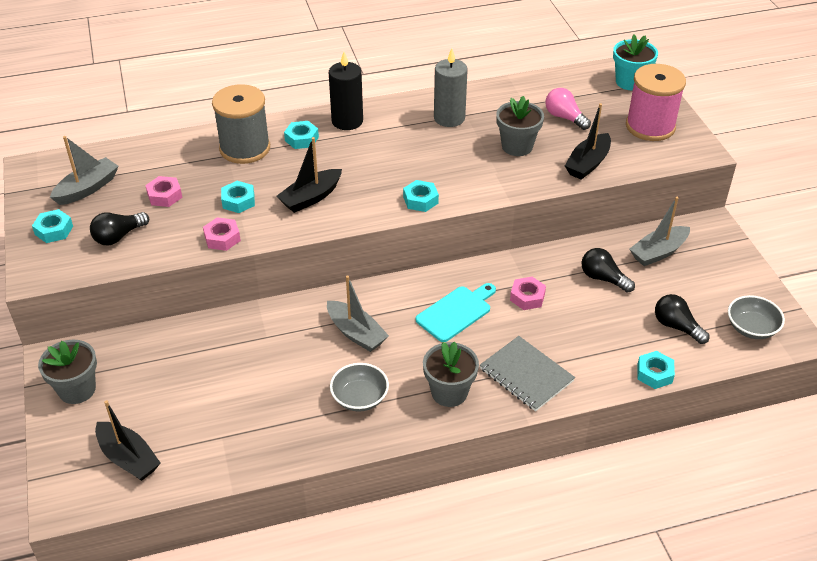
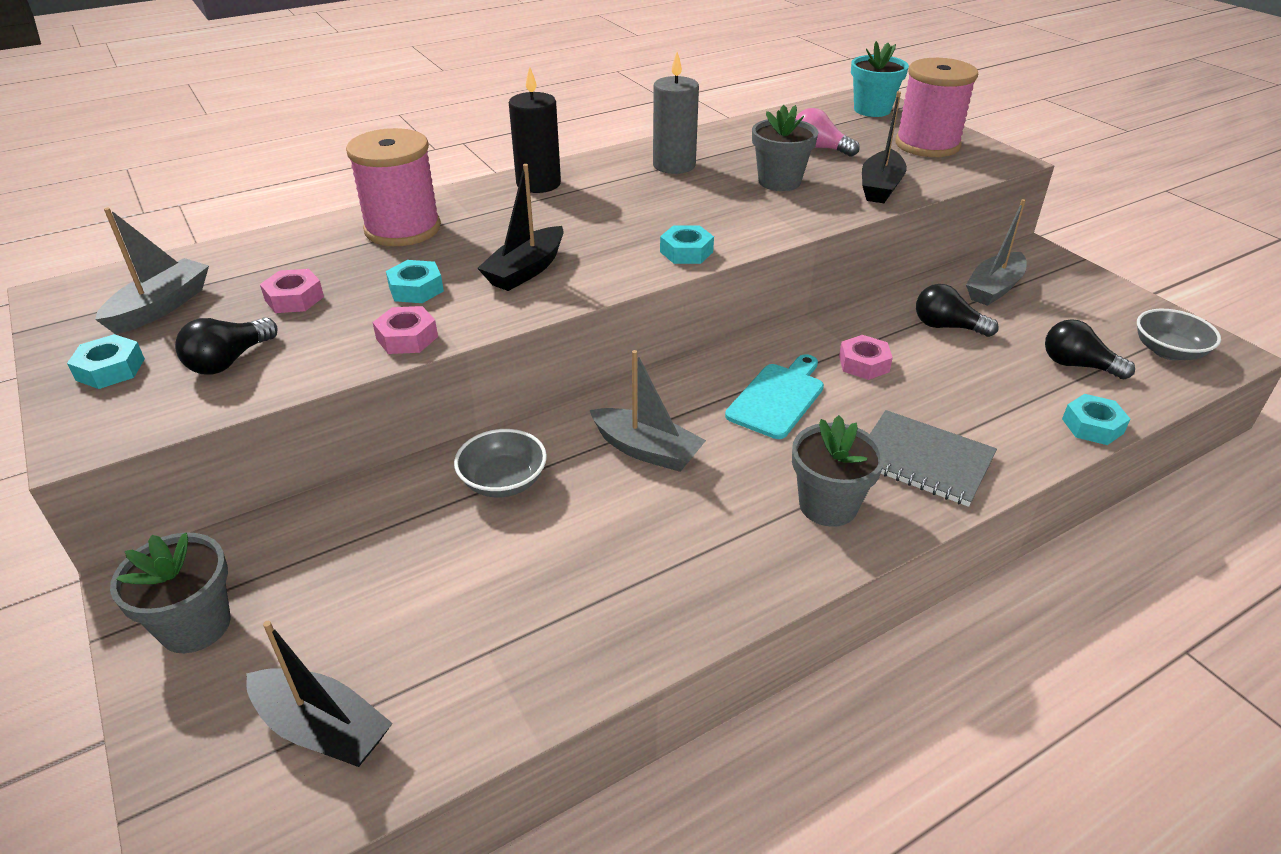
camera: 15 degrees left, 5 degrees down
(245, 148) = (403, 229): grey spool -> pink spool
(301, 139) = (482, 209): turquoise nut -> none
(360, 398) = (695, 540): grey bowl -> grey bowl (503, 481)

